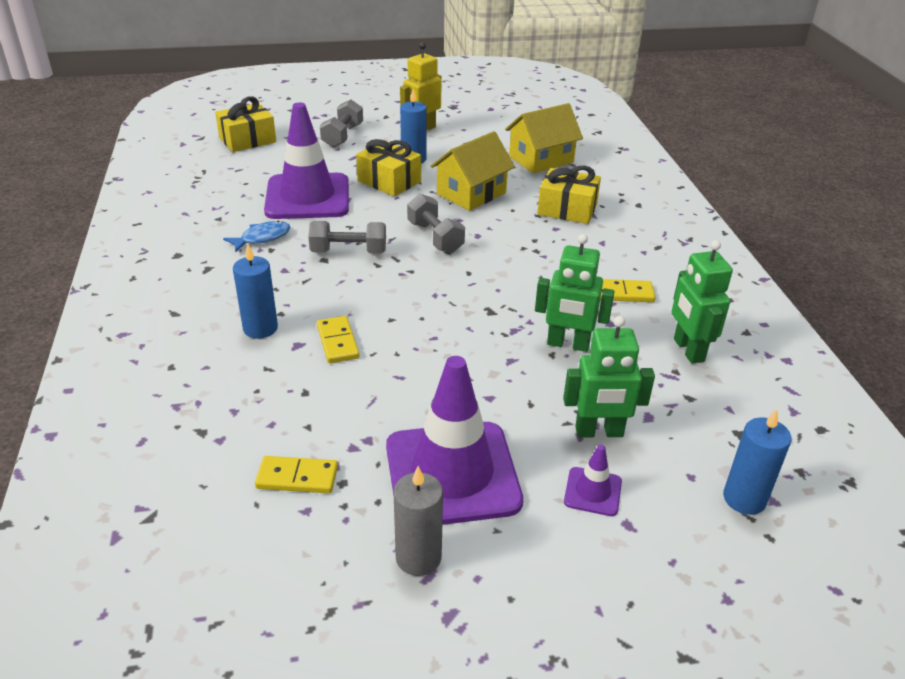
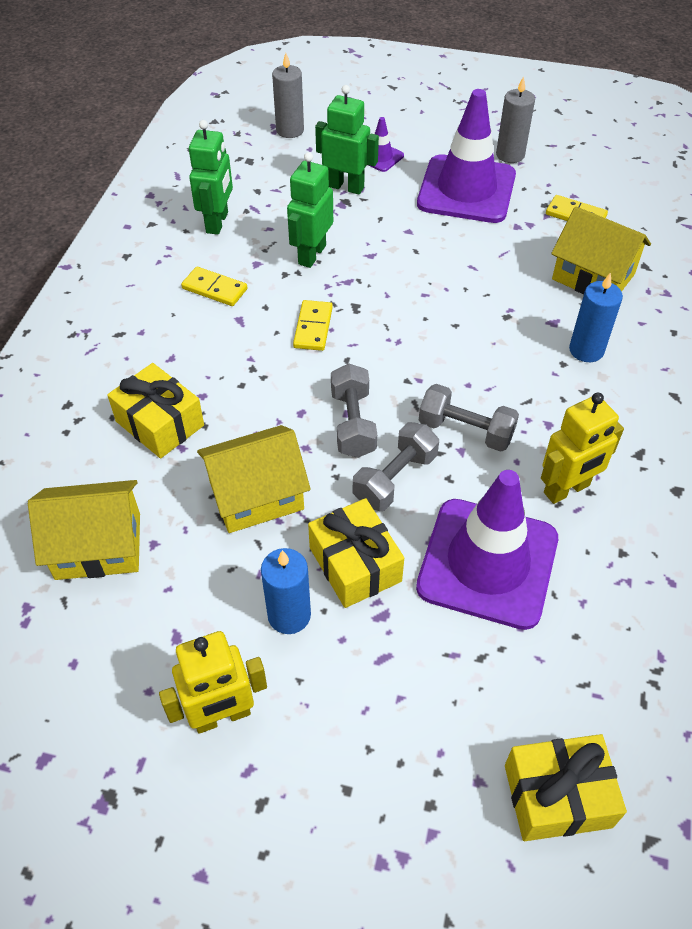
camera: 155 degrees left, 15 degrees up
(262, 238) = (567, 489): blue fish -> yellow robot
(263, 401) = (593, 277): none -> yellow house
(338, 342) = (515, 314): yellow domino -> yellow domino (313, 327)
(343, 136) = (375, 744): grey dumbbell -> grey dumbbell (395, 479)
(568, 344) = (311, 255): green robot -> green robot turned 105 degrees counterclockwise
(744, 499) = (290, 130): blue candle -> grey candle

